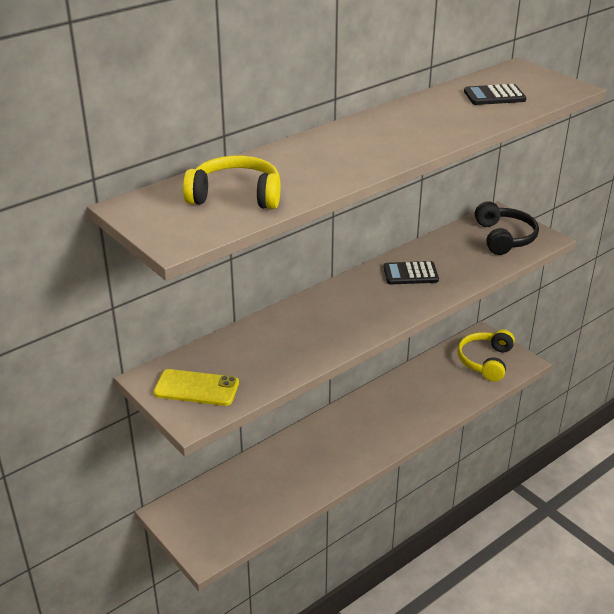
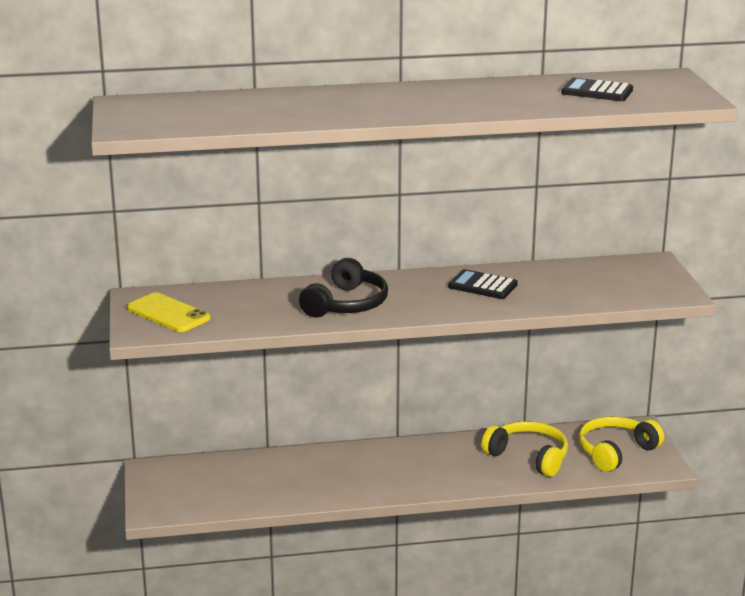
camera: 30 degrees right, 10 degrees down
(236, 195) = (220, 112): yellow headphones -> yellow headphones (528, 457)
(504, 237) = (631, 282): black headphones -> black headphones (346, 304)

